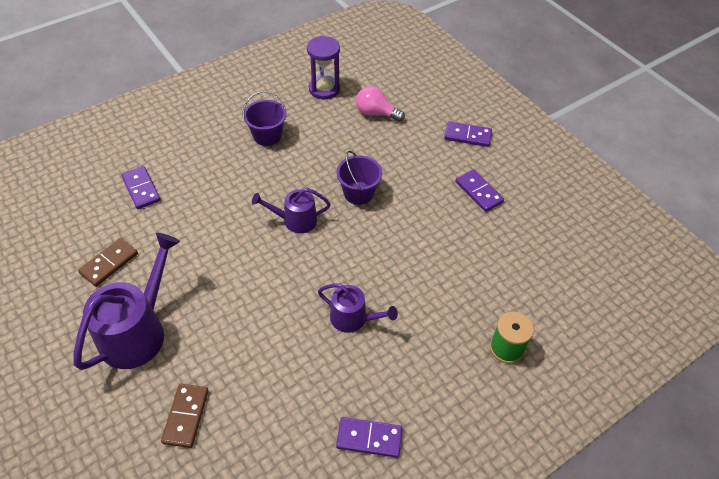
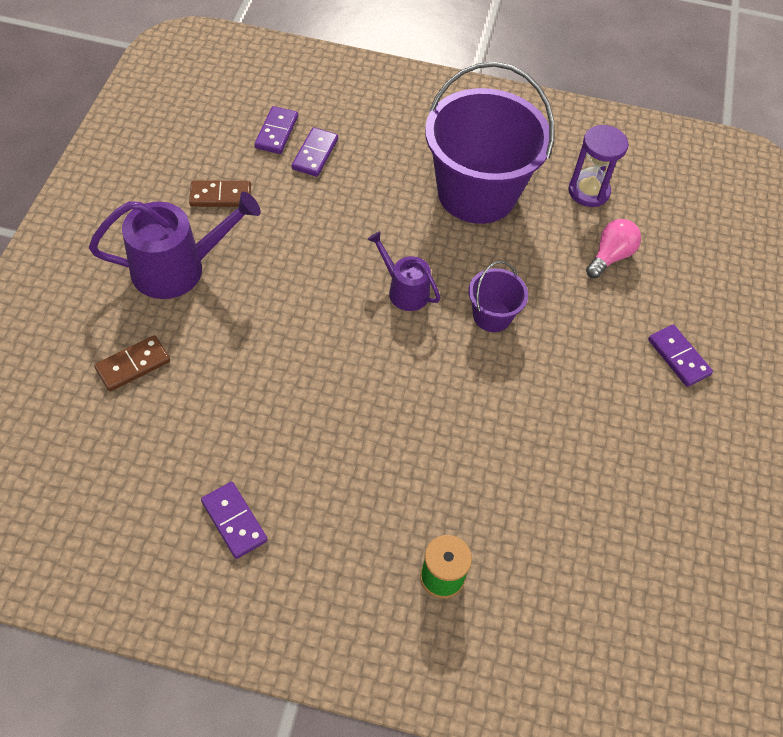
camera: 45 degrees right, 5 degrees up
(267, 136) = (476, 193): purple bucket -> purple bucket, size x2.23
(353, 318) = (344, 417): purple watering can -> none
(376, 113) = (610, 256): pink light bulb -> pink light bulb turned 60 degrees clockwise
(479, 192) = (613, 420): purple domino -> purple domino (276, 132)

